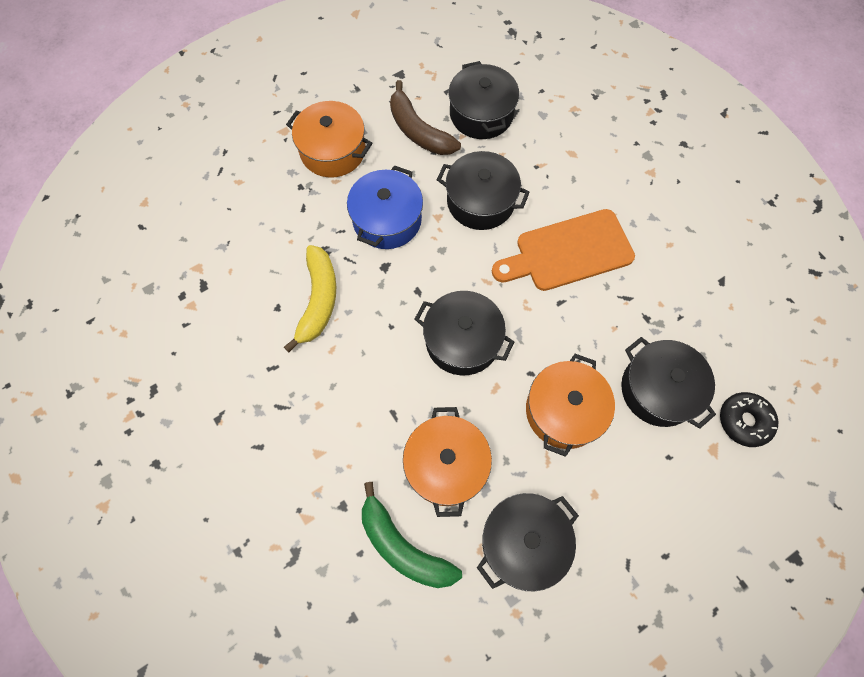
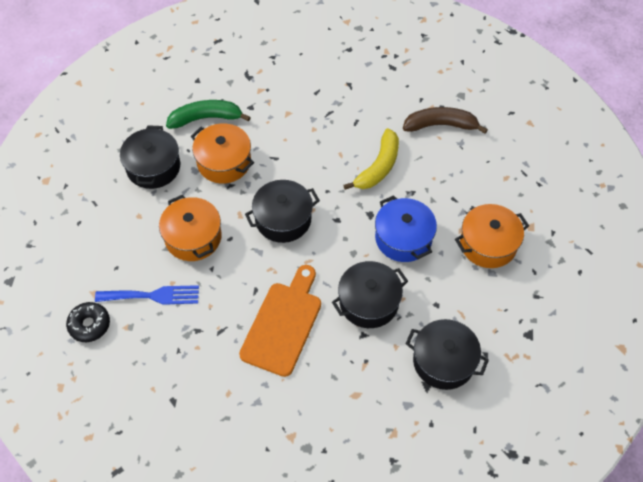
camera: 130 degrees right, 10 degrees down
(318, 300) = (378, 167): yellow banana -> yellow banana turned 105 degrees counterclockwise
(418, 131) = (462, 308): brown banana -> brown banana (440, 125)
(658, 390) = (153, 296): black pot -> blue fork

